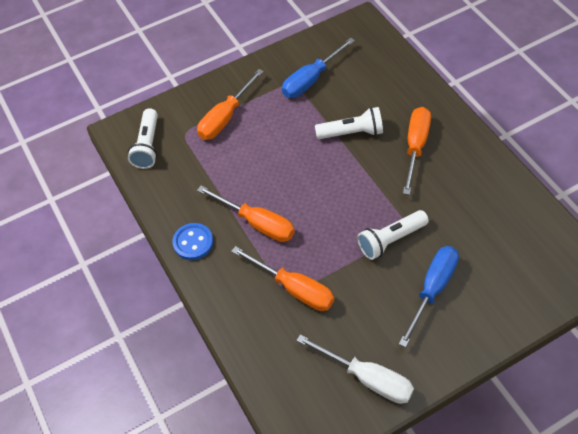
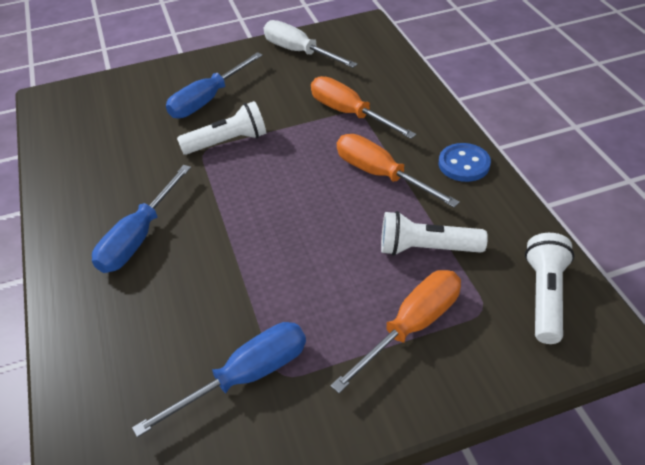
camera: 170 degrees left, 10 degrees down
(352, 133) = (217, 270): white flashlight -> white flashlight (426, 248)
(415, 147) = (139, 237): orange screwdriver -> blue screwdriver

